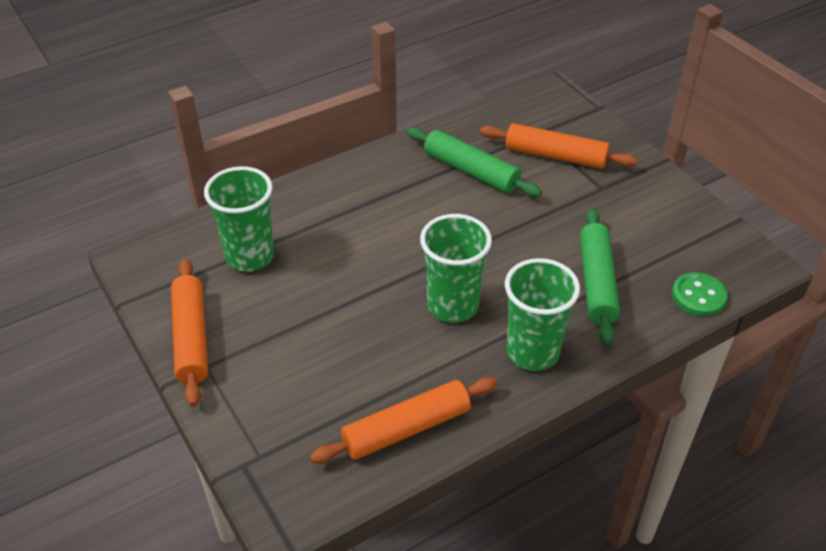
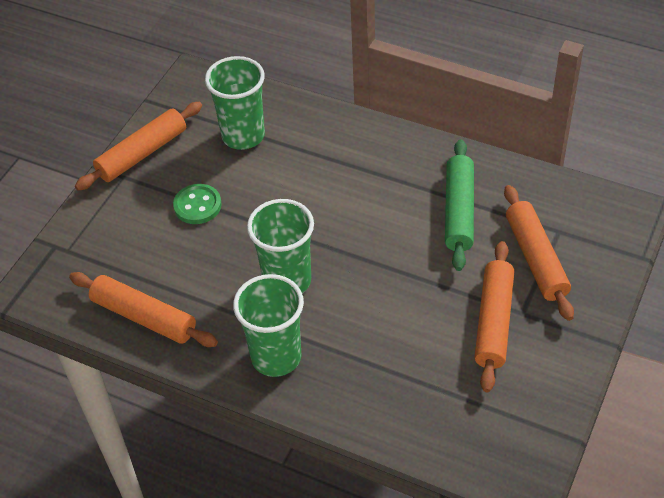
camera: 60 degrees right, 5 degrees up
(597, 282) = (392, 364): green rolling pin -> none
(598, 206) = (493, 321): none -> orange rolling pin
(698, 296) = (436, 448): green button -> green button (197, 205)

